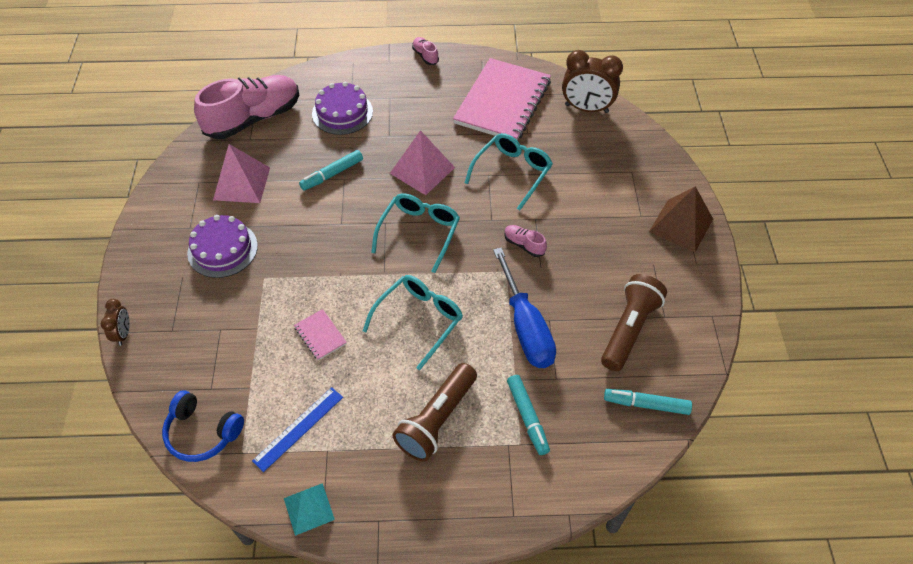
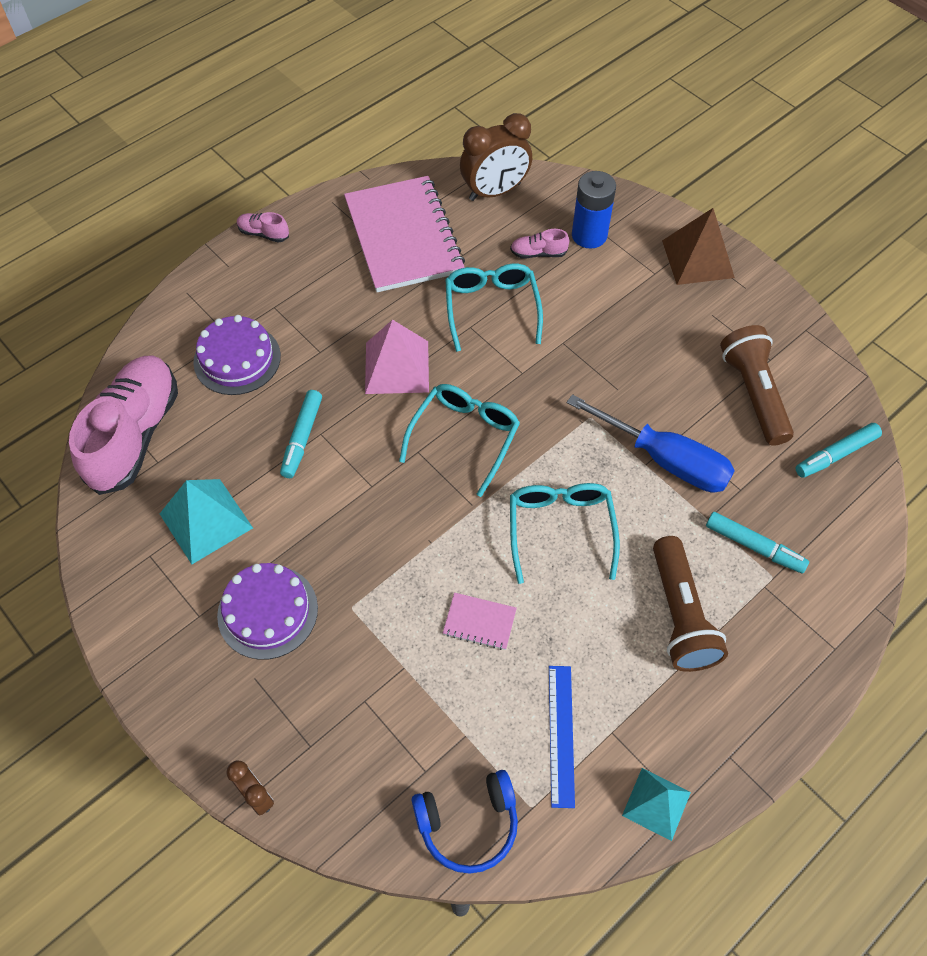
camera: 40 degrees left, 5 degrees up
(242, 183) = (206, 520): pink pyramid -> turquoise pyramid
(419, 232) = (464, 437): turquoise glasses -> turquoise glasses turned 45 degrees clockwise
(524, 245) = (579, 377): pink shoe -> pink shoe (538, 253)
(620, 168) = (589, 235): none -> blue battery

